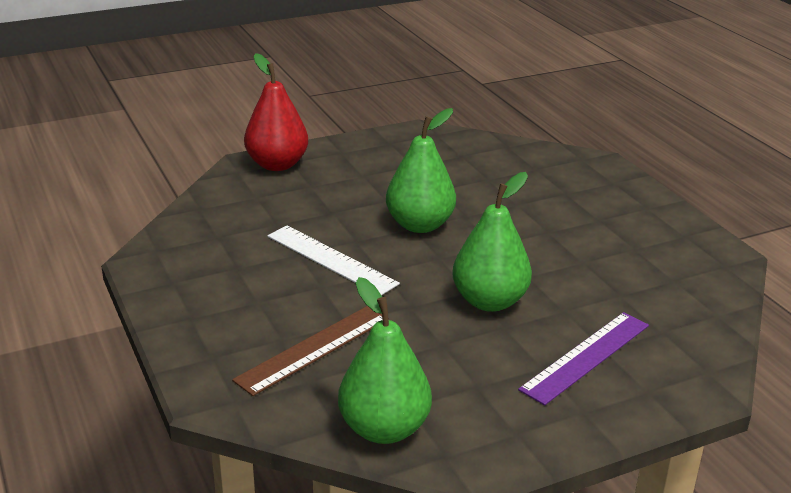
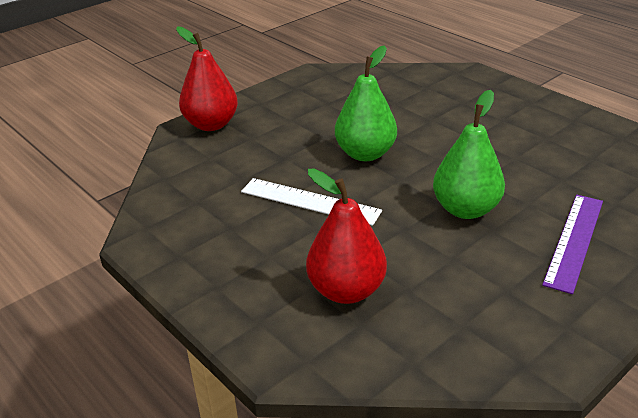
camera: 15 degrees left, 5 degrees up
(314, 349) = (346, 290): brown ruler -> red pear
(384, 429) = (456, 353): green pear -> none

